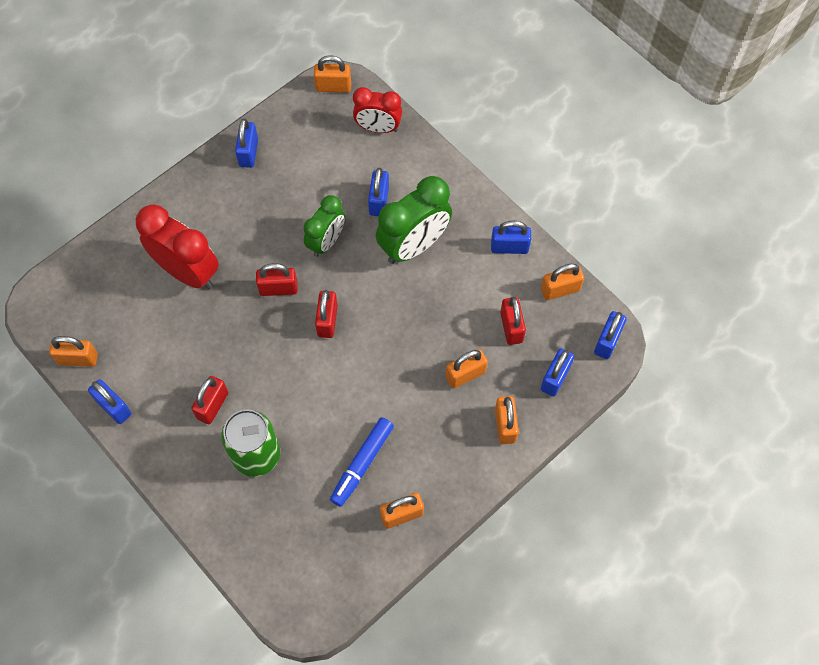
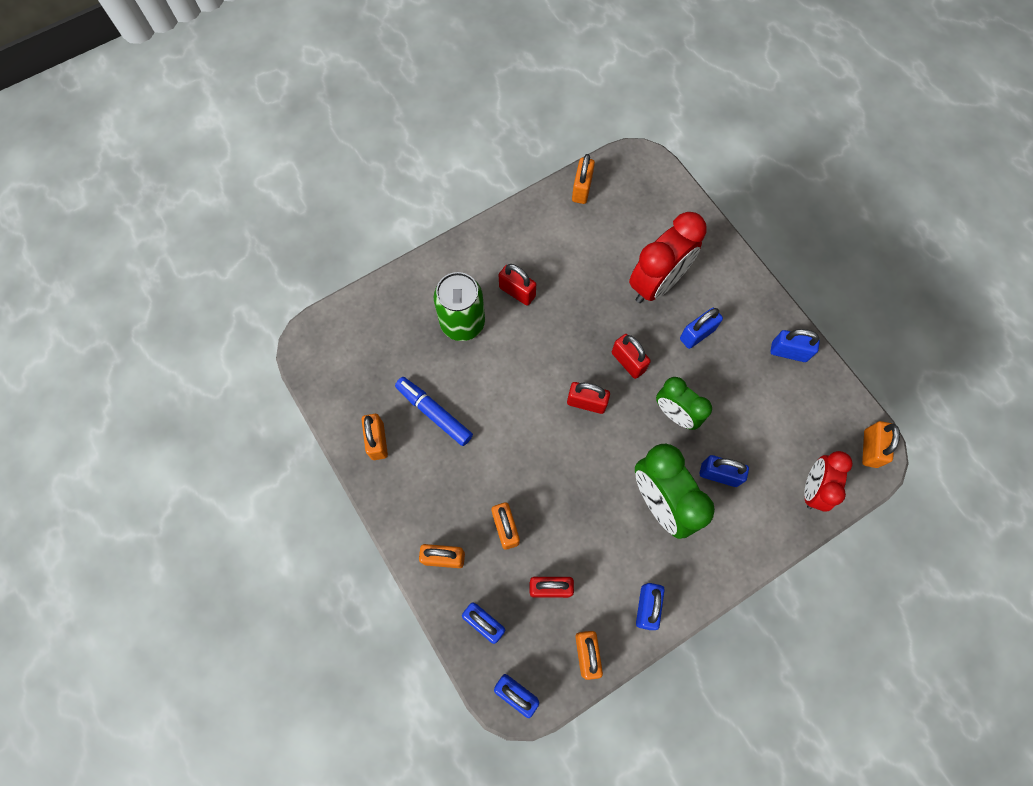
camera: 100 degrees right, 5 degrees up
(113, 407) = (531, 214): blue padlock -> blue padlock (697, 334)
(278, 289) = (628, 362): red padlock -> red padlock turned 45 degrees counterclockwise

